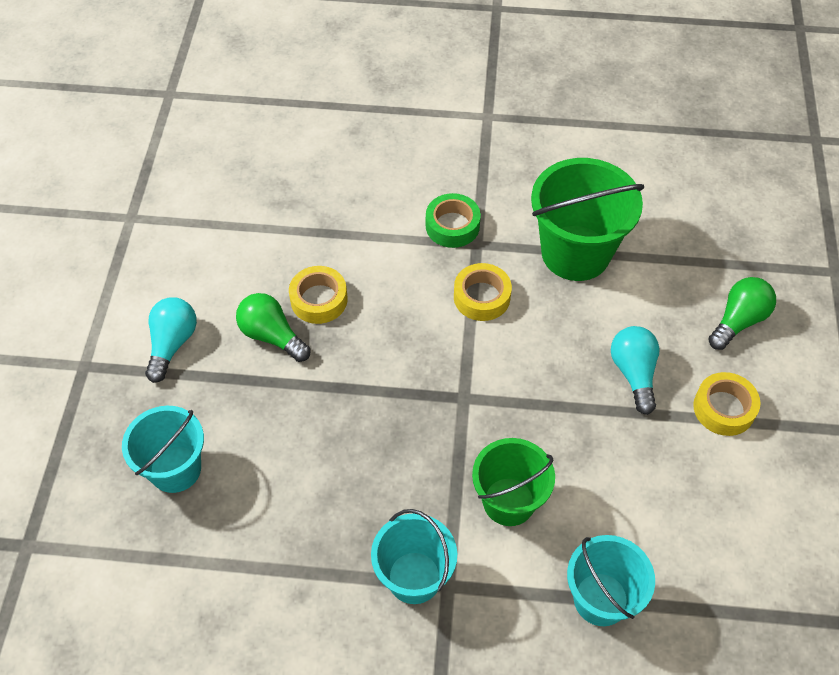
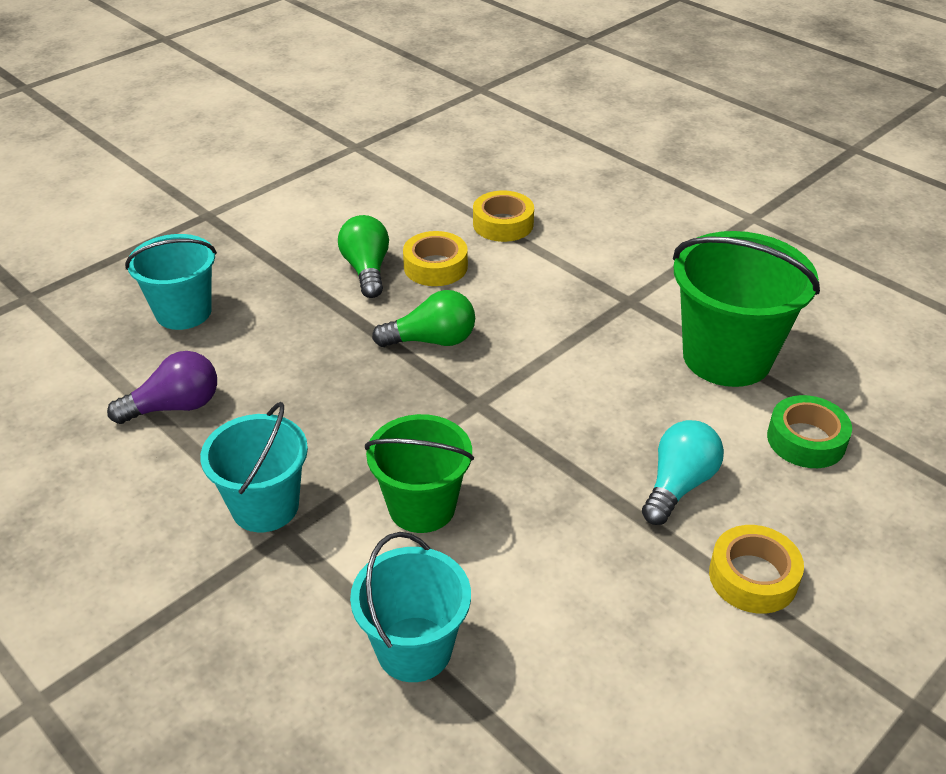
camera: 40 degrees right, 15 degrees down
(172, 344) = (285, 235): turquoise light bulb -> none
(265, 551) = (175, 406): none -> purple light bulb
(452, 226) = (621, 276): green tape -> green tape (806, 440)
(481, 297) = (587, 340): yellow tape -> yellow tape (503, 224)
(738, 320) = (862, 511): green light bulb -> green light bulb (432, 340)

